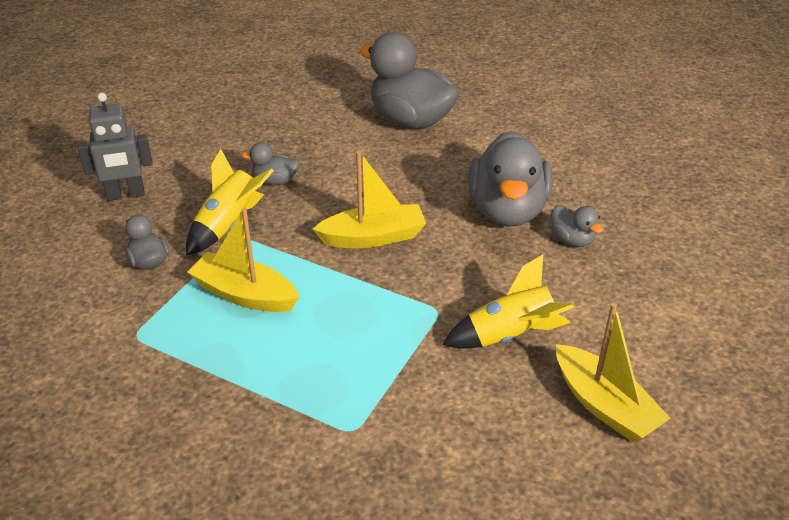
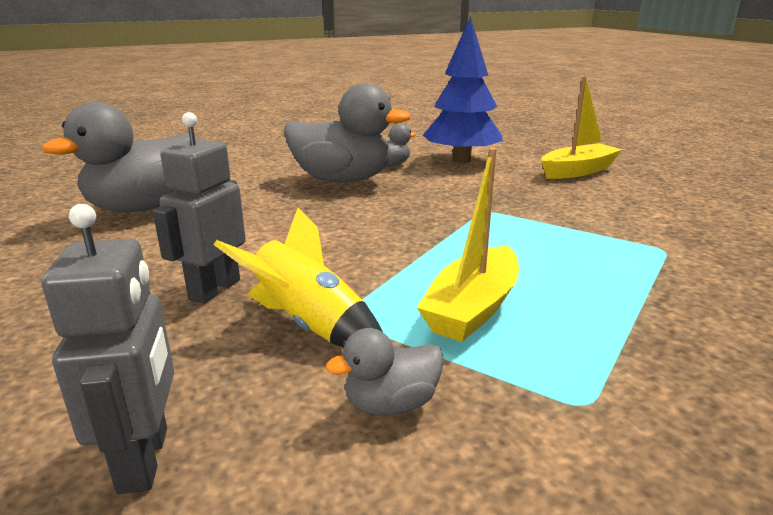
camera: 85 degrees left, 15 degrees down
(275, 181) = (214, 289): grey duck -> grey robot
(373, 237) = (367, 232): yellow boat -> none
(510, 335) = (513, 189): yellow rocket -> none
(614, 297) = (461, 160): none -> blue tree

